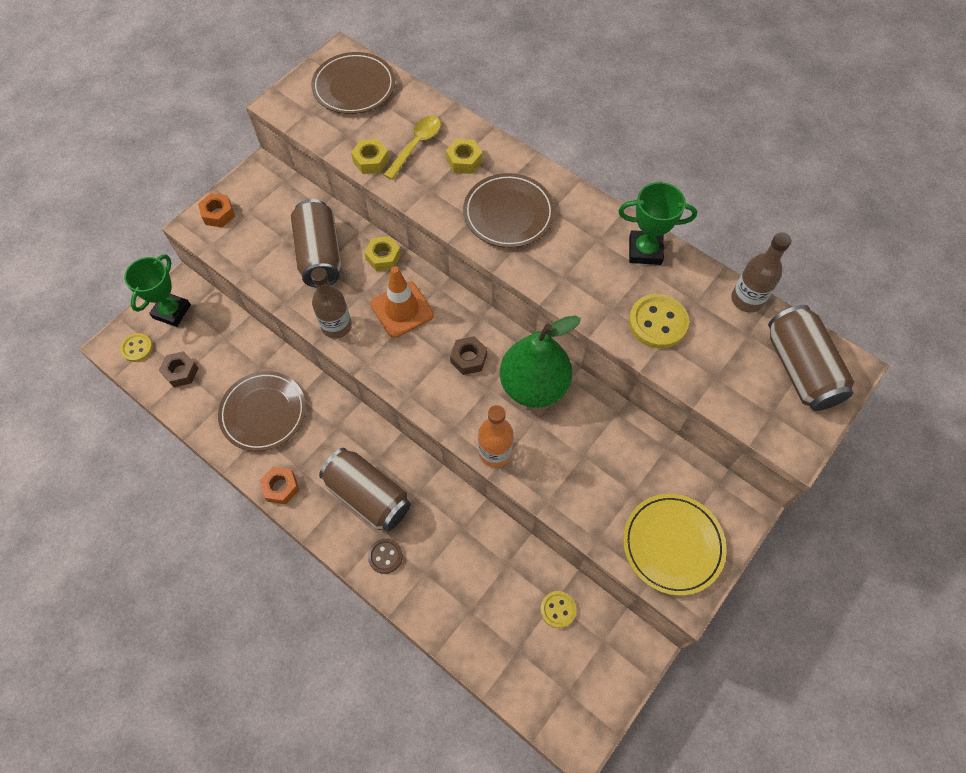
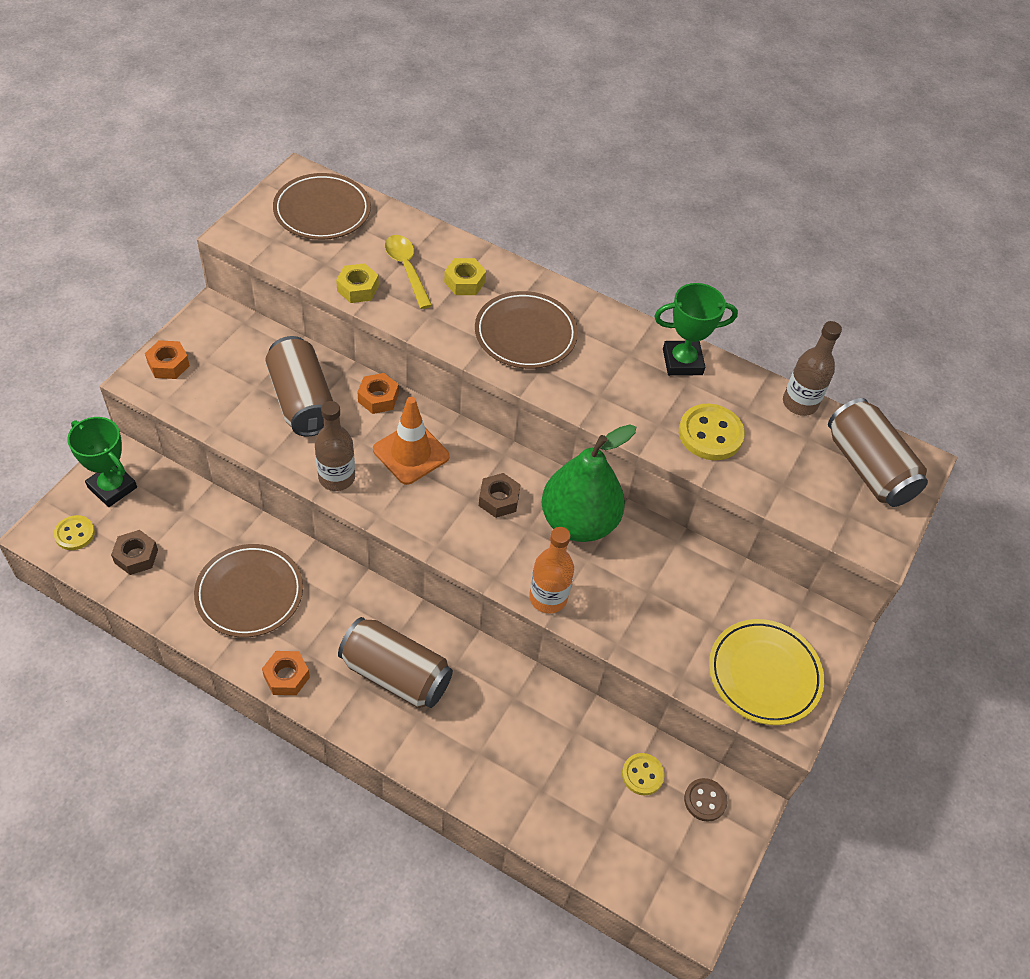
camera: 15 degrees left, 10 degrees down
(172, 311) = (112, 487): green trophy -> green trophy turned 60 degrees counterclockwise
(383, 257) = (378, 398): yellow nut -> orange nut
(385, 556) = (429, 740): brown button -> brown button (705, 800)
(416, 146) = (407, 269): yellow spoon -> yellow spoon turned 45 degrees counterclockwise

